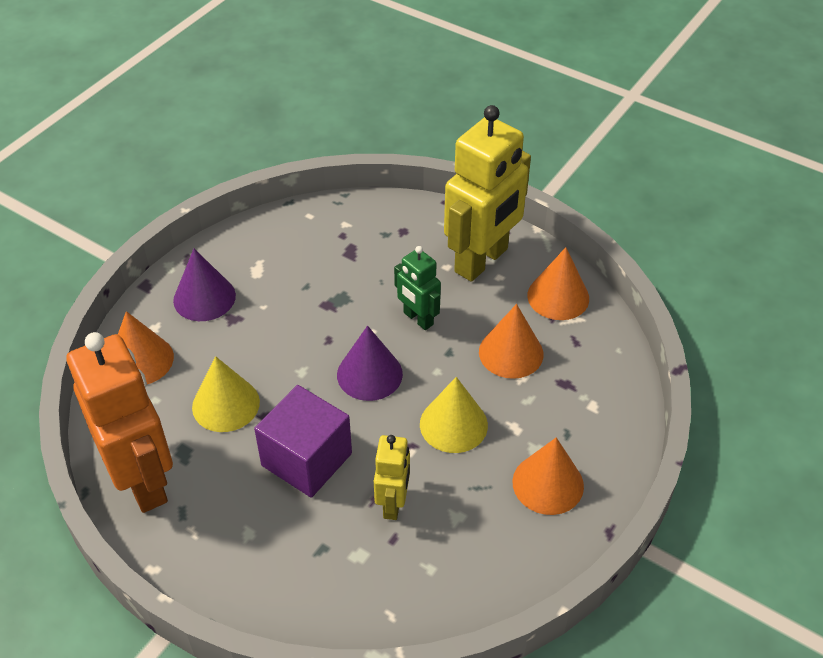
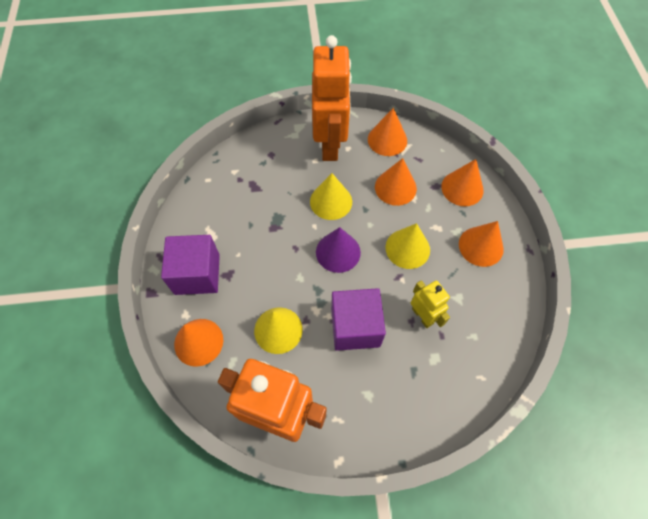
camera: 40 degrees left, 15 degrees up
(204, 298) = (197, 274): purple cone -> purple cube
(418, 319) = (331, 201): green robot -> yellow cone
(482, 261) = (330, 144): yellow robot -> orange robot
(596, 407) = (462, 188): none -> orange cone

